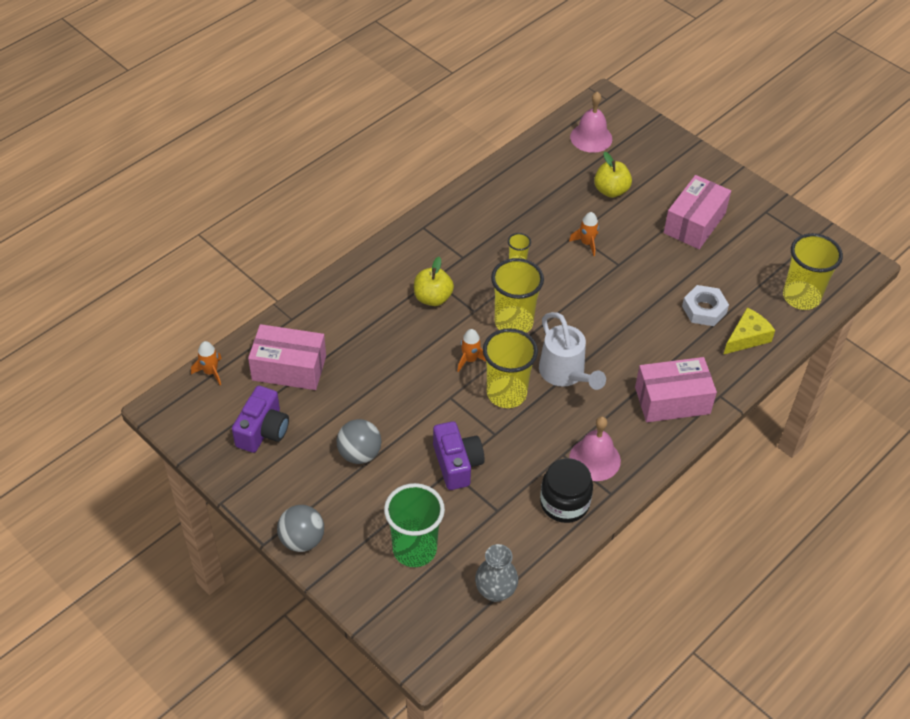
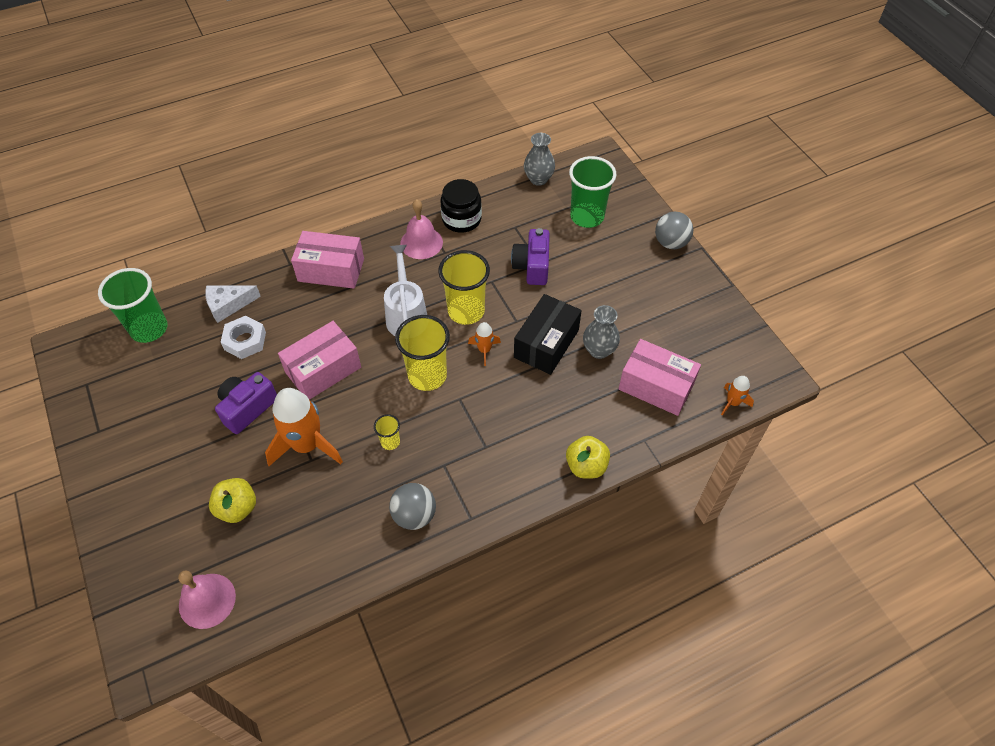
camera: 160 degrees left, 5 degrees up
(263, 430) = (689, 334): purple camera -> purple camera (247, 408)
(355, 389) = (599, 350): none -> grey vase
(359, 454) = (610, 294): grey ball -> grey ball (414, 515)
(410, 382) = (546, 344): none -> black box
(433, 298) = (494, 424): yellow apple -> yellow apple (586, 466)
(586, 243) = (307, 445): orange rocket -> orange rocket, size x2.09
(694, 223) = (181, 437): pink box -> pink box (323, 370)
(747, 337) = (228, 305): yellow cheese -> white cheese
(801, 297) = (149, 329): yellow cup -> green cup

